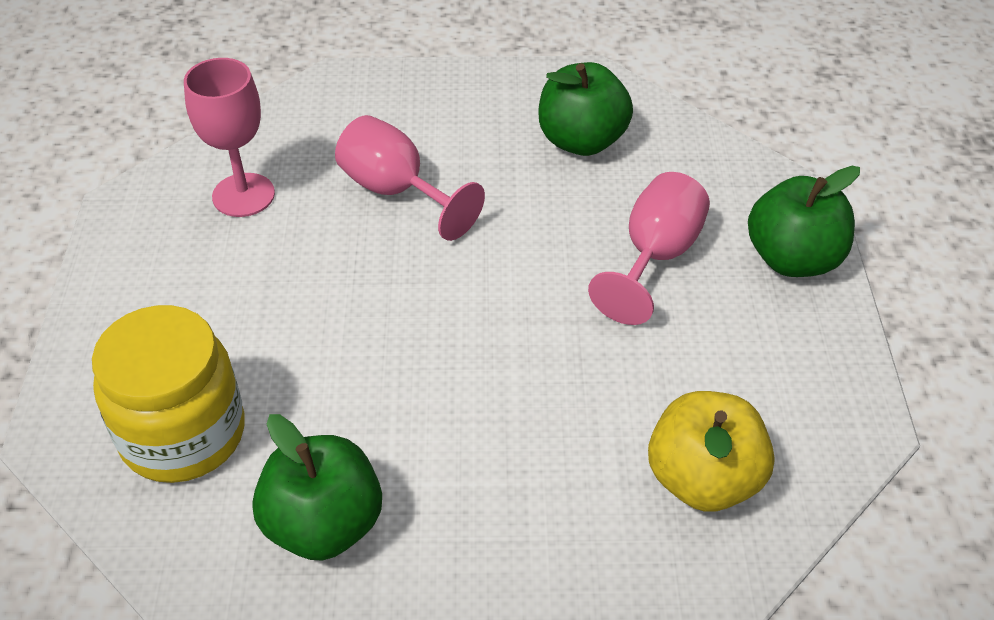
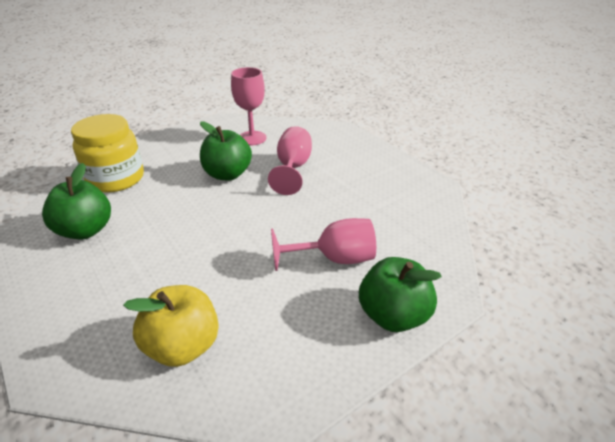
camera: 55 degrees right, 10 degrees down
(582, 141) = (388, 201): green apple -> green apple (227, 174)

